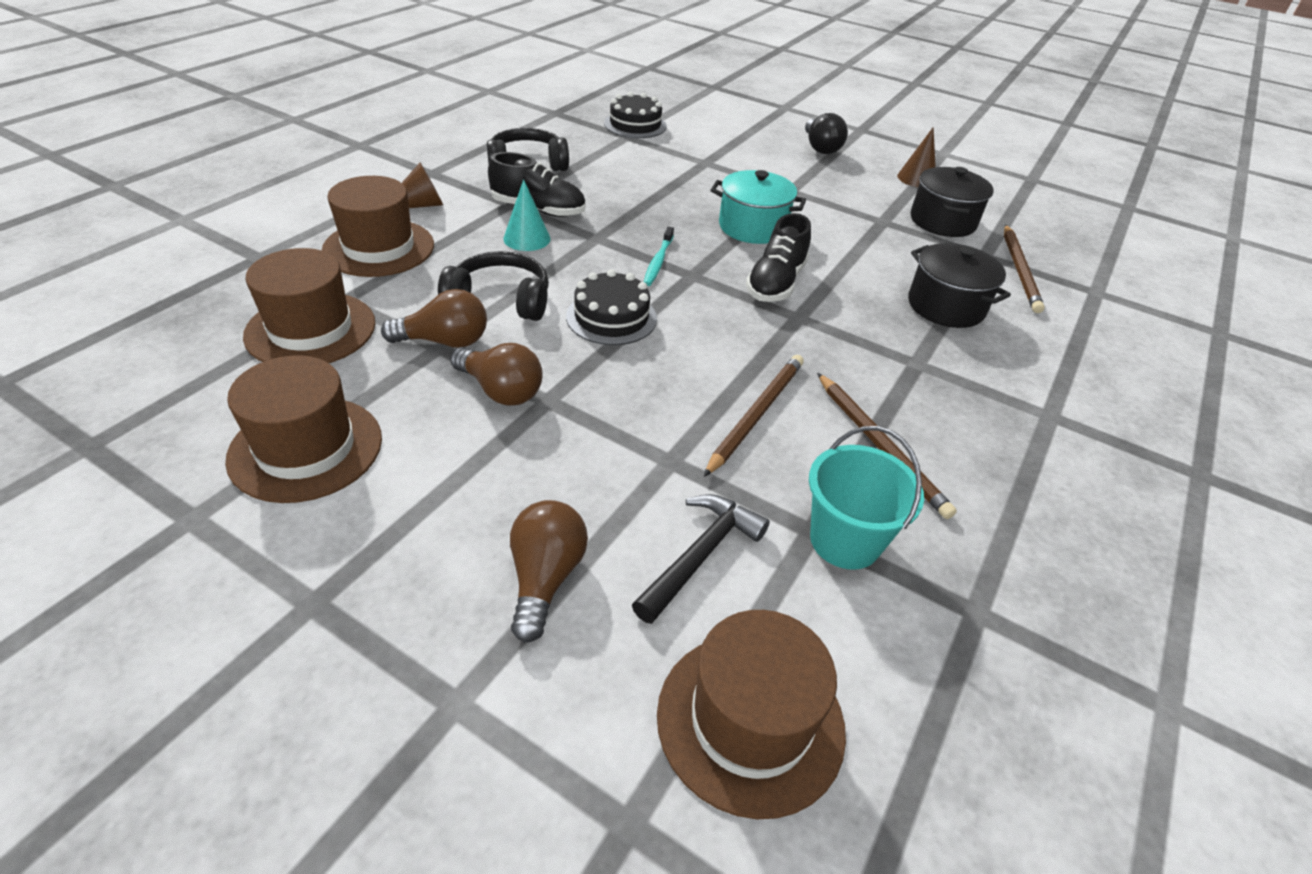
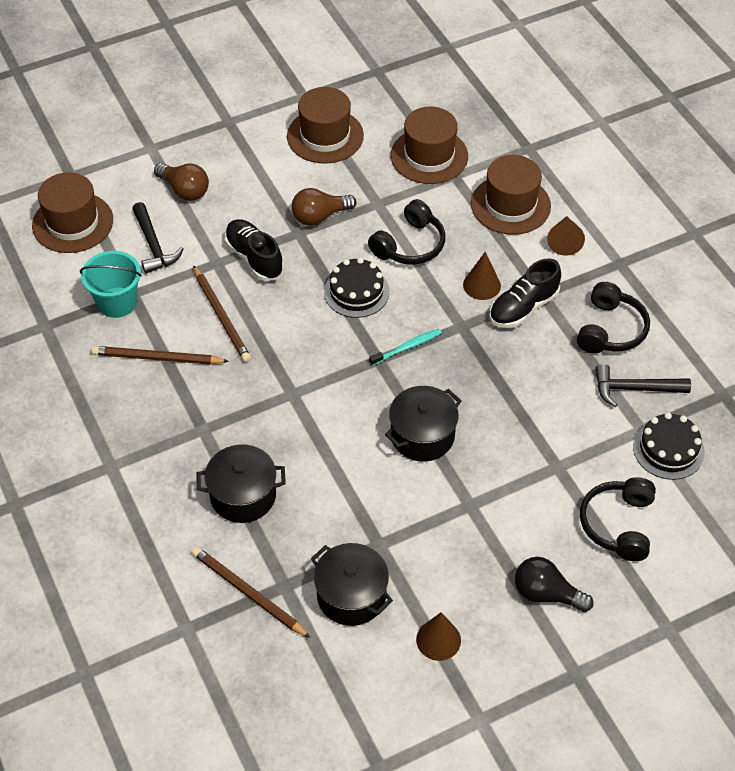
camera: 125 degrees right, 10 degrees up
(444, 341) = (381, 207): brown light bulb -> none
(527, 238) = (481, 285): turquoise cone -> brown cone
(587, 144) = (634, 389): none -> black hammer
(658, 262) = (407, 347): turquoise toothbrush -> turquoise toothbrush turned 105 degrees clockwise
(727, 132) = (618, 524): none -> black headphones
(752, 227) = (422, 436): turquoise pot -> black pot
(775, 283) = (338, 404): black shoe -> black shoe (254, 258)

